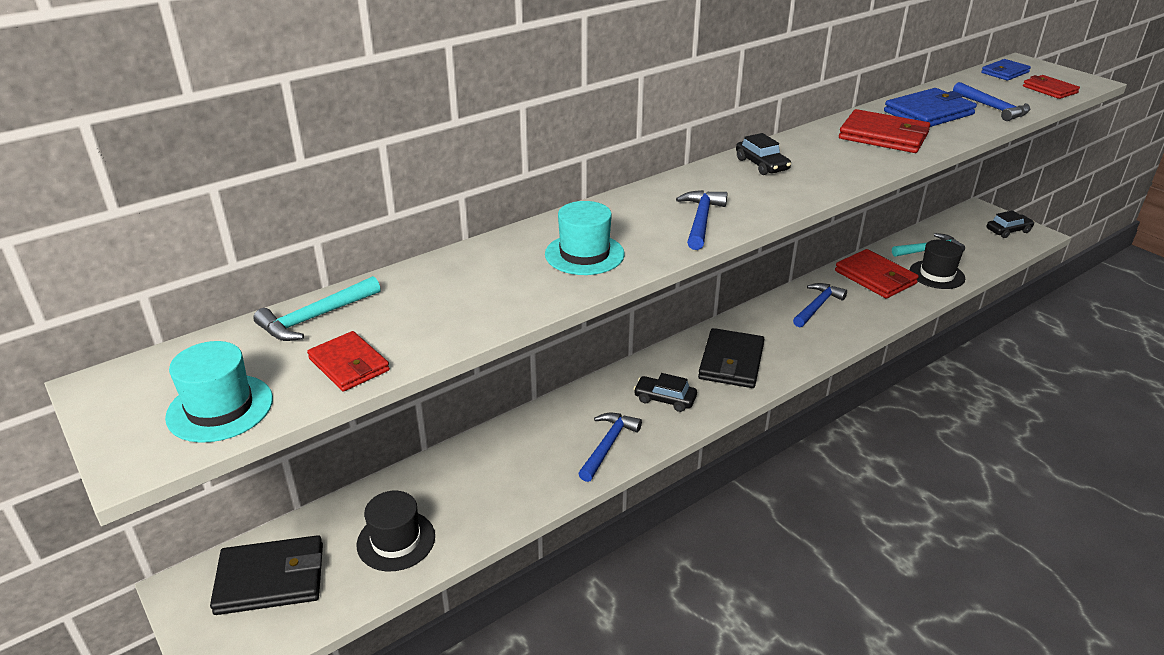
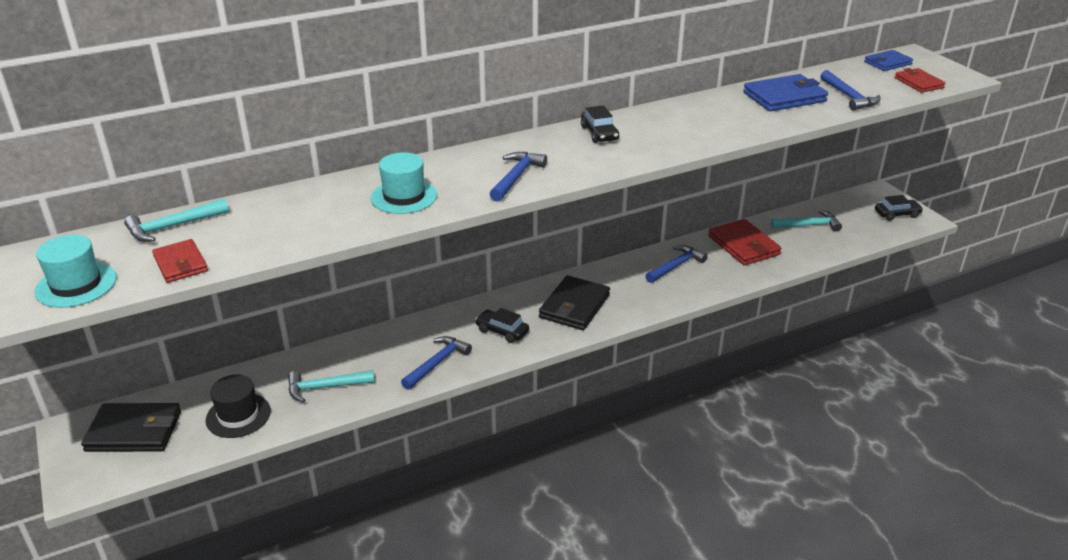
camera: 10 degrees right, 0 degrees up
(489, 491) = (325, 387): none -> turquoise hammer
(883, 136) = (726, 116): red wallet -> none
(937, 275) = (804, 248): black hat -> none

